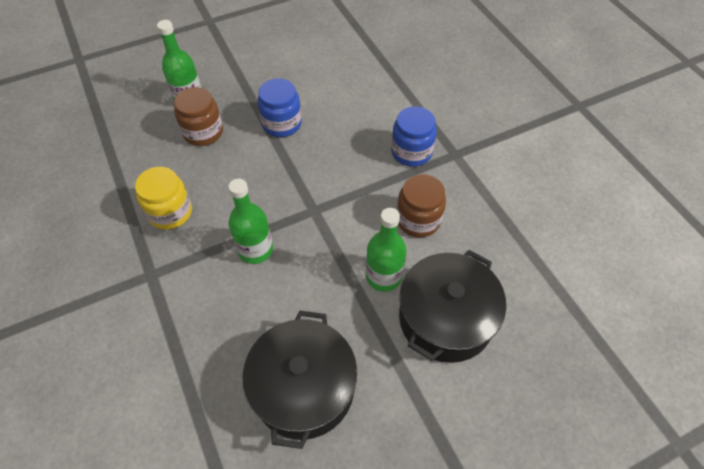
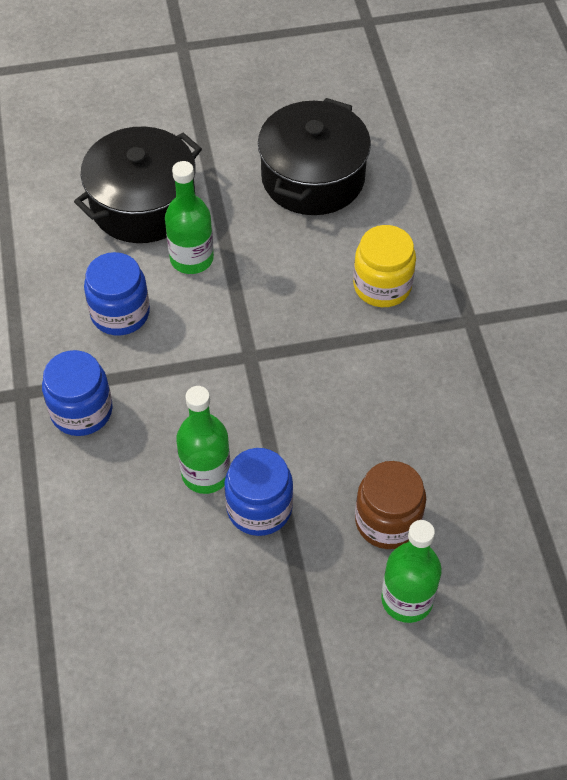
camera: 165 degrees left, 0 degrees up
(170, 212) = (444, 396): yellow jar -> yellow jar (382, 286)
(255, 250) = (337, 321): green bottle -> green bottle (206, 473)
(418, 220) = (120, 313): brown jar -> blue jar

